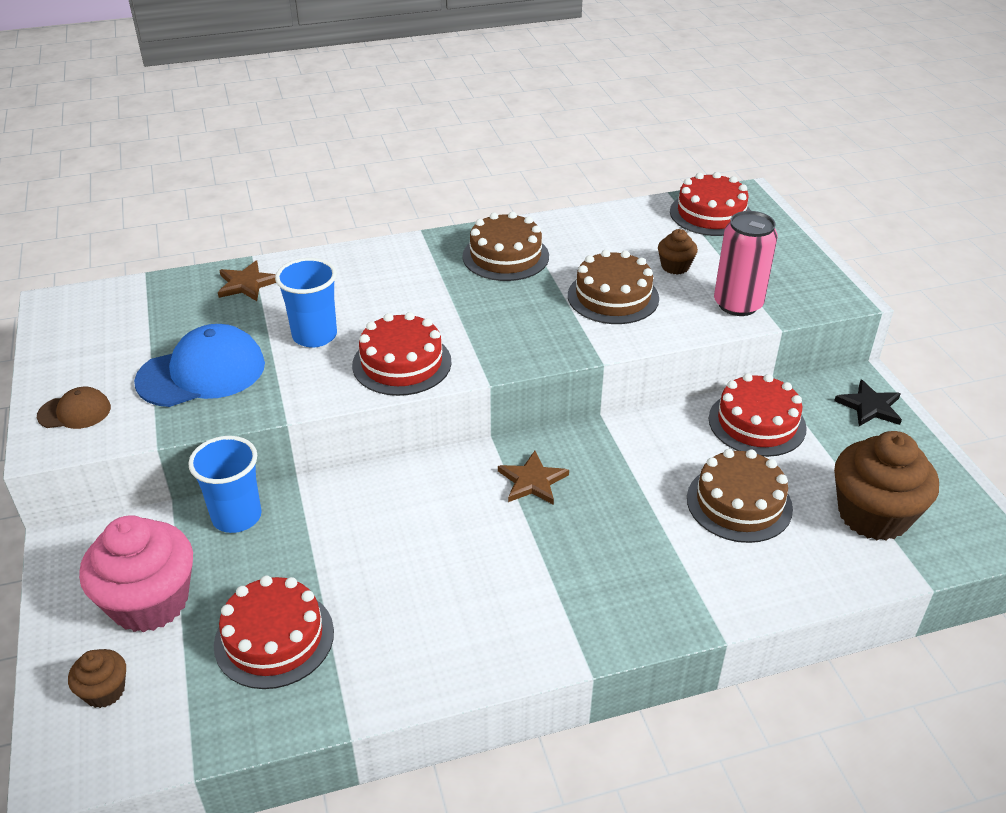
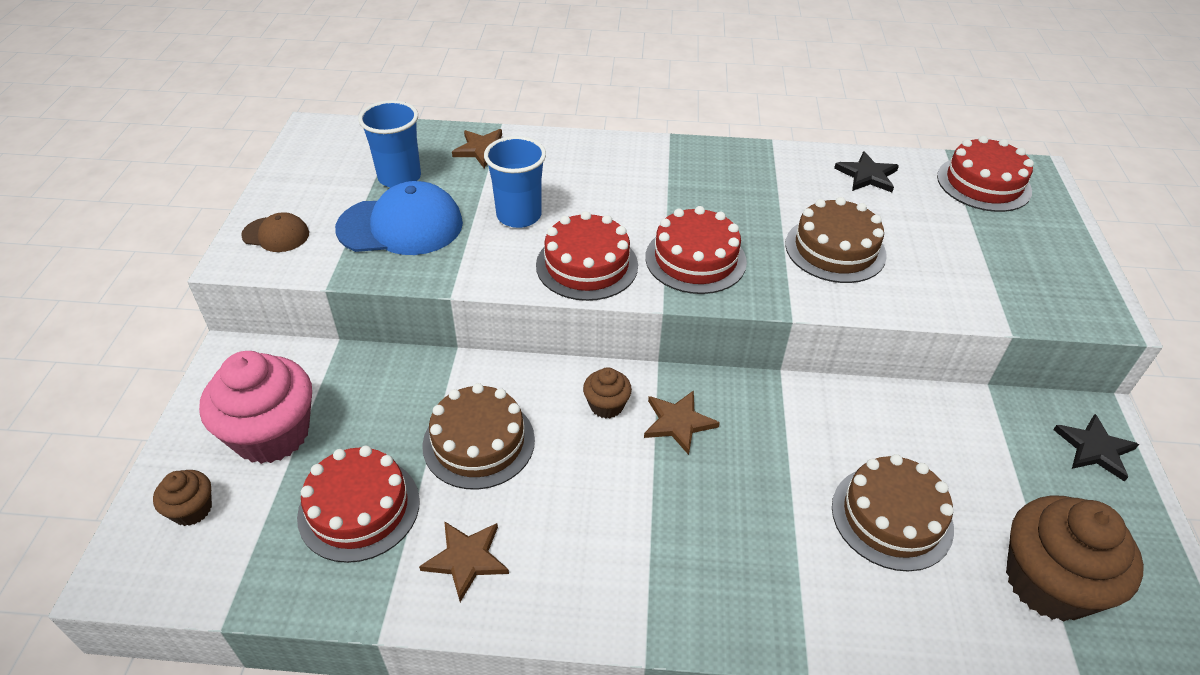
camera: 20 degrees right, 5 degrees up
(237, 517) = (385, 373): blue cup -> blue cup (399, 177)
(398, 647) = (466, 559): none -> brown star
(505, 256) = (741, 179): brown cake -> brown cake (479, 442)
(612, 228) = (867, 175): none -> black star
(675, 266) = (918, 232): brown cupcake -> brown cupcake (606, 405)
(738, 304) = (972, 292): pink can -> none
(757, 423) = (950, 429): red cake -> red cake (695, 259)

